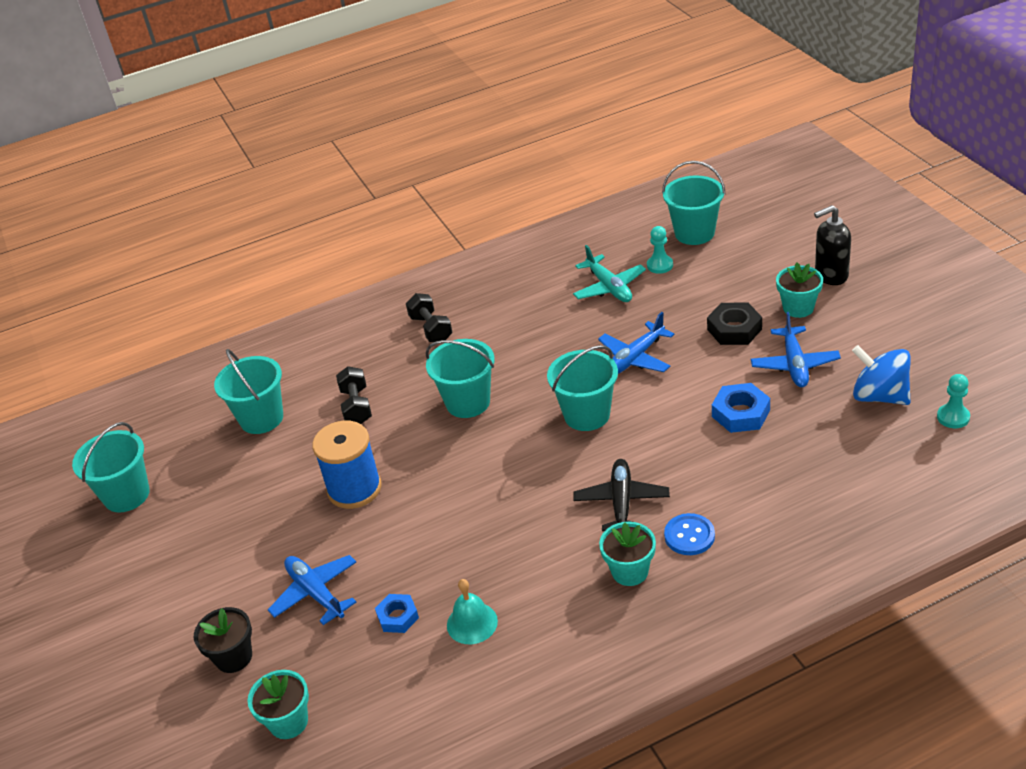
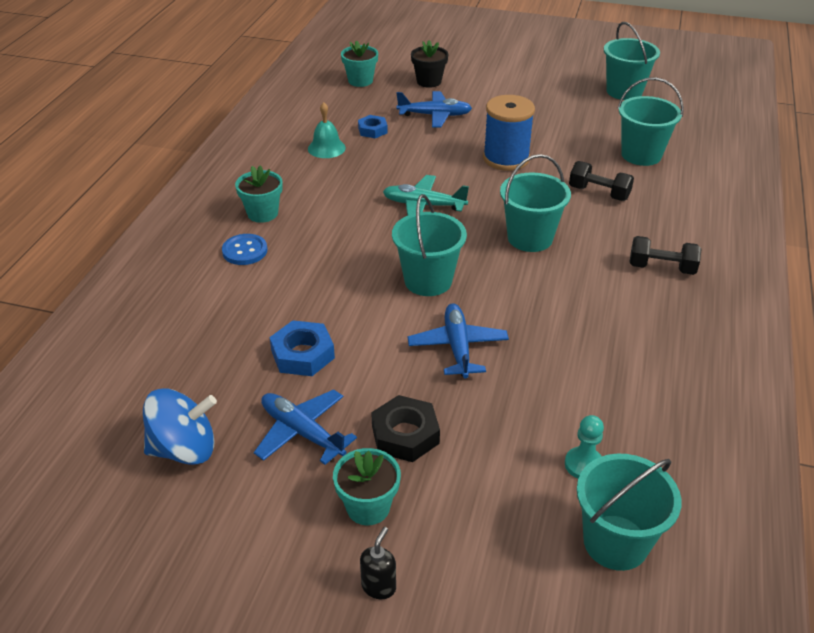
camera: 125 degrees right, 0 degrees up
(609, 287) = (590, 402): turquoise plane -> turquoise plane (423, 205)
(622, 502) = (319, 244): black plane -> none
(830, 275) = (379, 586): black soap dispenser -> black soap dispenser, size x0.58
(953, 417) = (90, 470): turquoise pawn -> none

